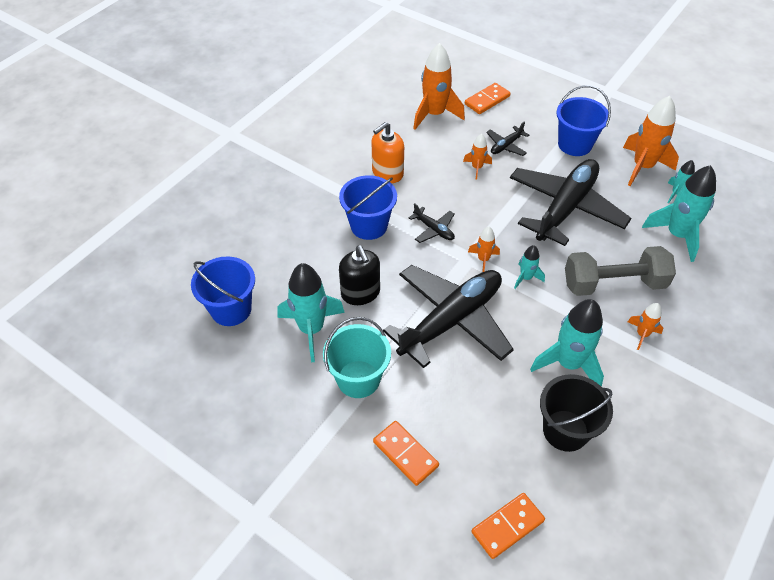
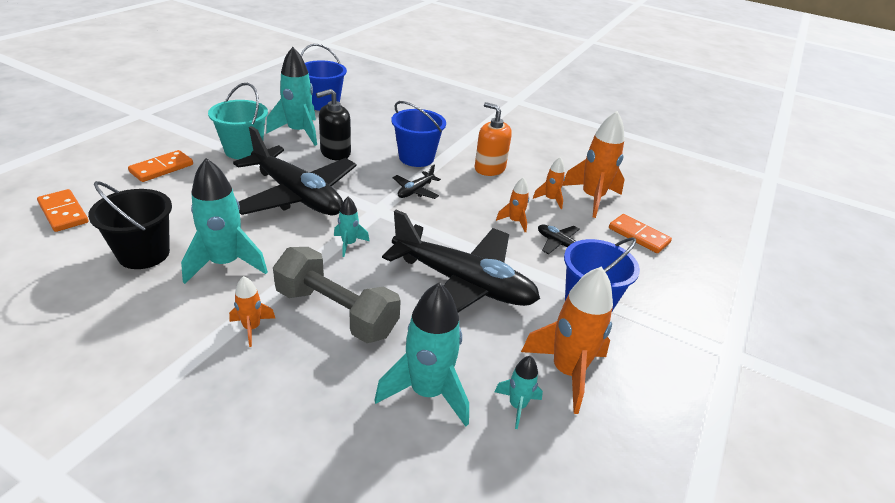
camera: 80 degrees right, 15 degrees down
(483, 259) = (375, 218): orange rocket -> orange rocket (550, 199)
(614, 284) = (336, 312): grey dumbbell -> grey dumbbell turned 45 degrees counterclockwise

